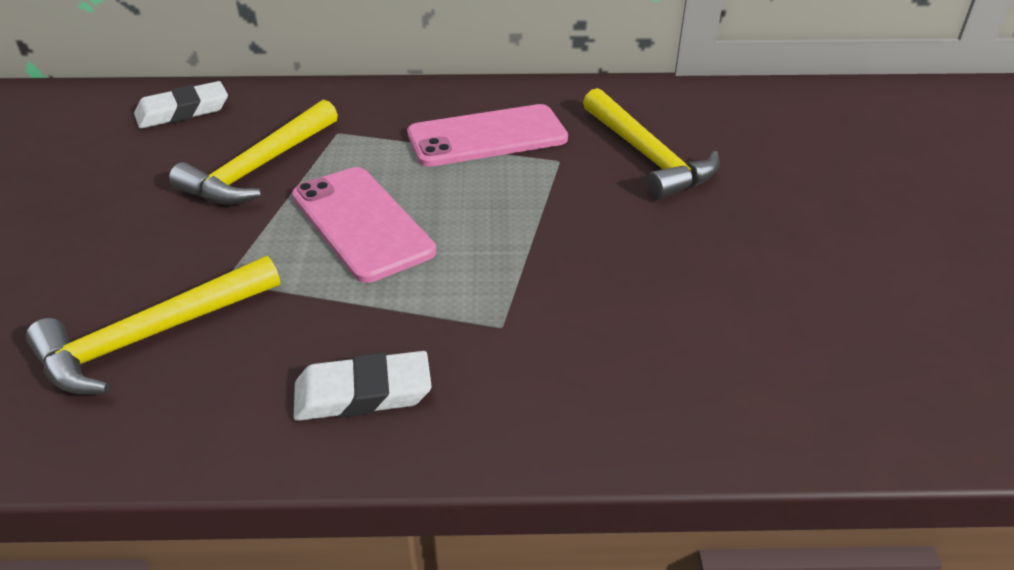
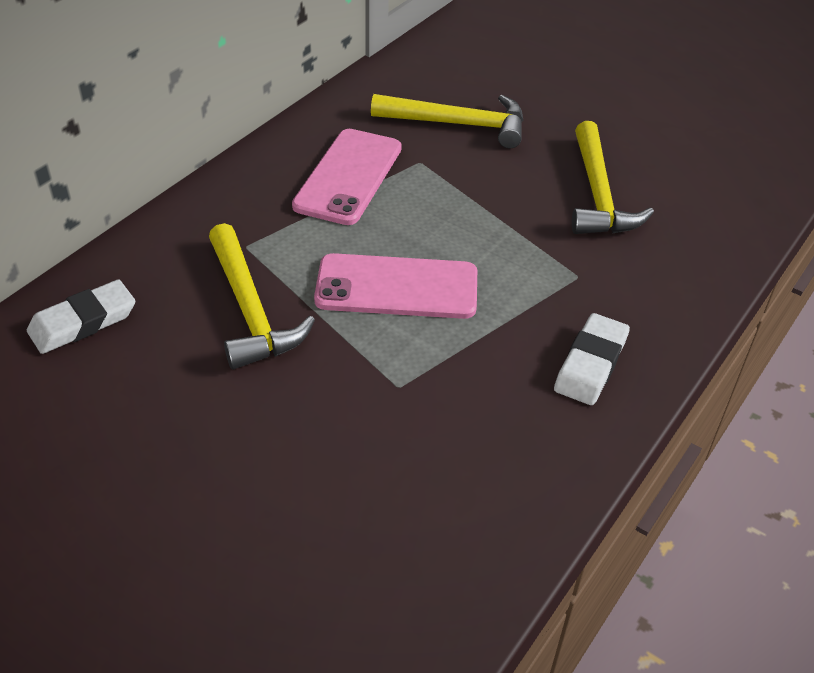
camera: 55 degrees left, 5 degrees up
(151, 337) = (433, 450): yellow hammer -> yellow hammer (598, 194)
(183, 111) = (83, 322): white eraser -> white eraser turned 45 degrees clockwise

